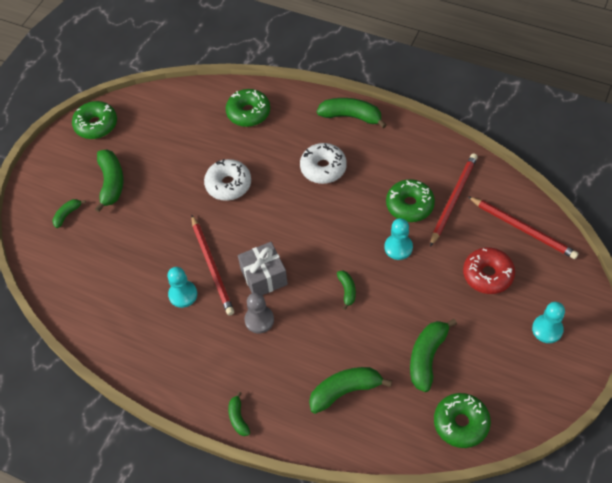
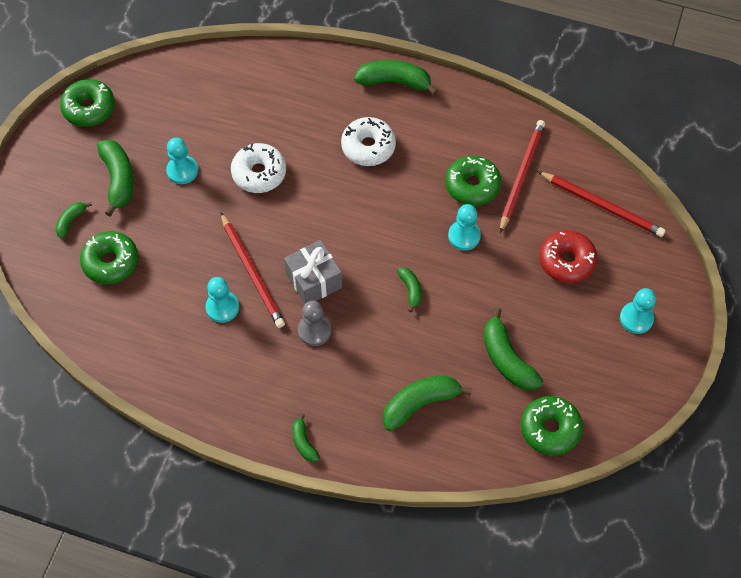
camera: 10 degrees left, 5 degrees up
(165, 179) = (182, 171): none -> turquoise pawn
(248, 113) = (272, 83): green donut -> green donut (111, 262)
(427, 357) = (507, 359): green banana -> green banana turned 45 degrees counterclockwise

